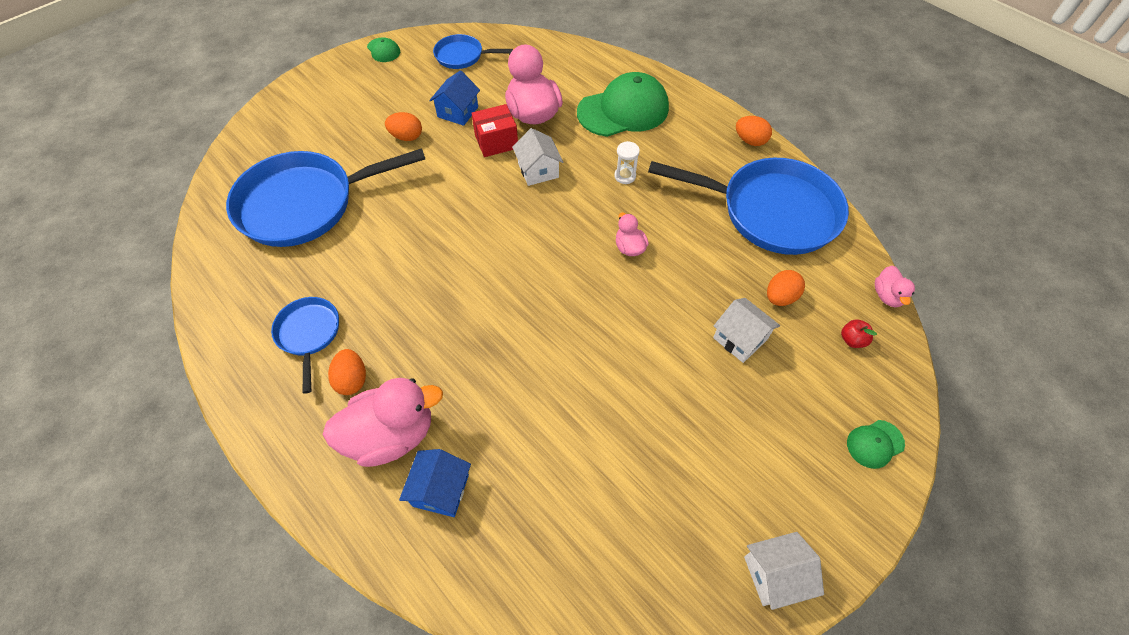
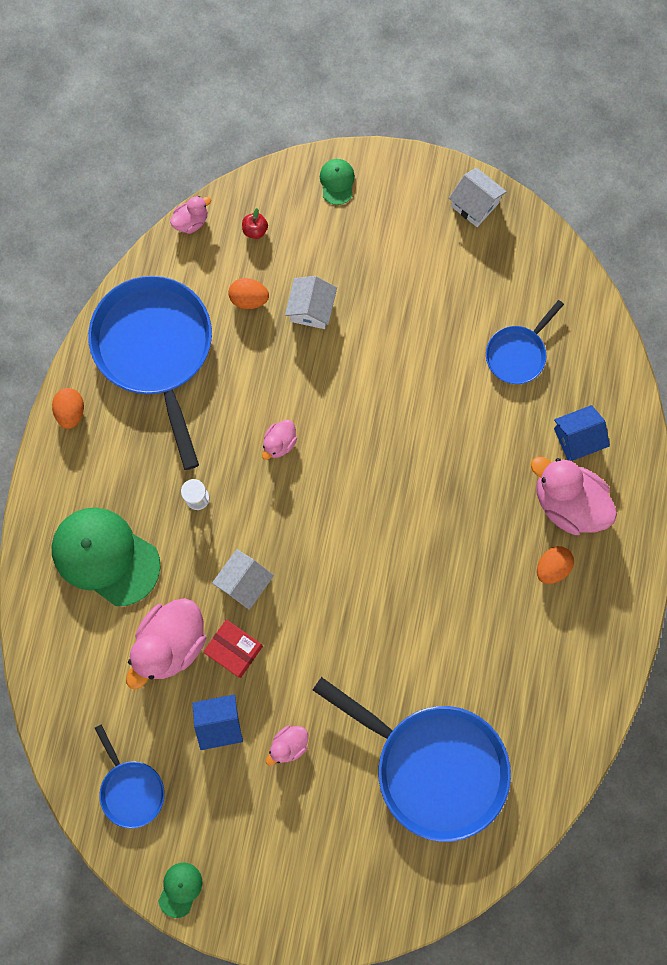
camera: 125 degrees left, 20 degrees up
(309, 334) = (543, 635): blue pan -> blue pan (517, 353)
(406, 137) = (289, 744): orange egg -> pink duck
(875, 444) = (337, 182): green cap -> green cap turned 120 degrees counterclockwise

